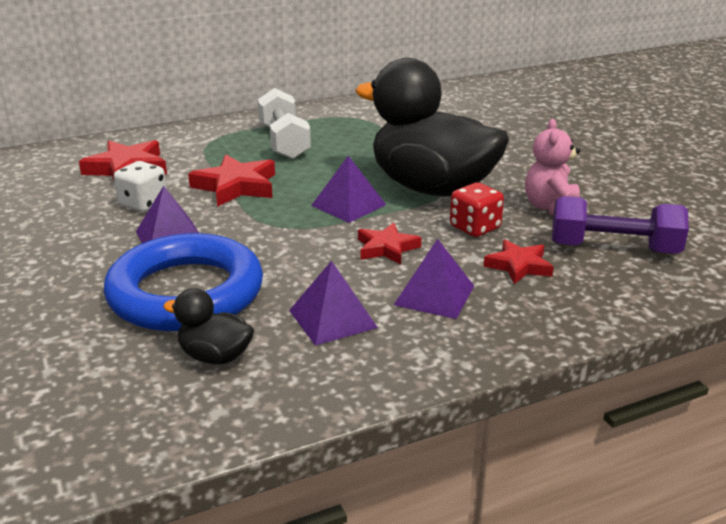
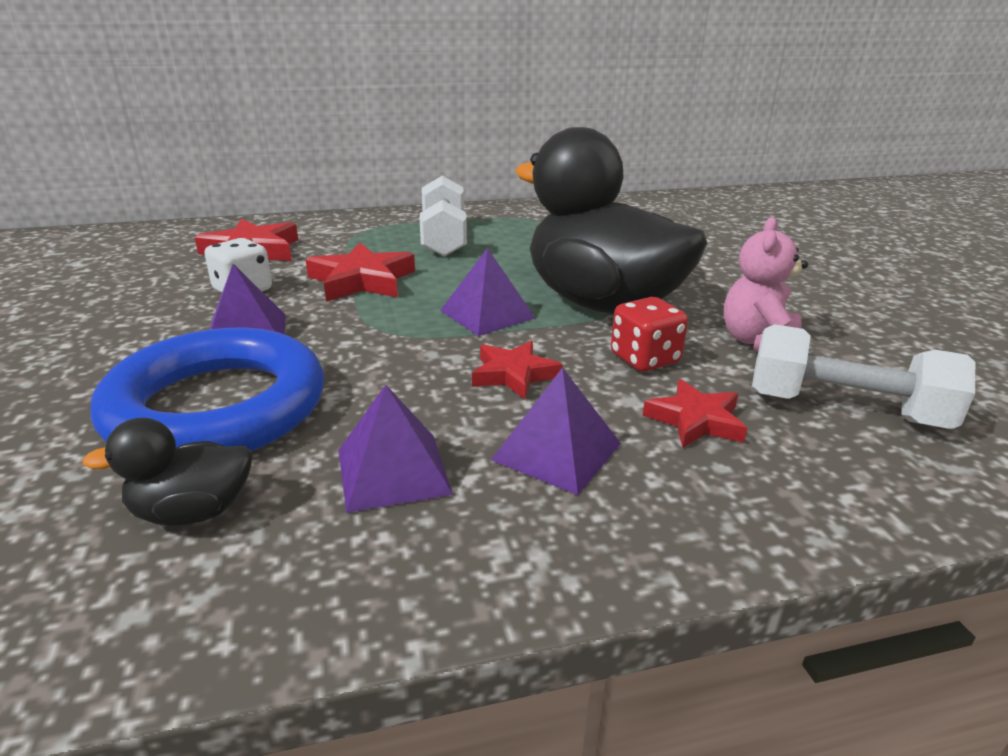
camera: 10 degrees right, 0 degrees up
(215, 356) = (192, 512): black duck -> black duck turned 45 degrees counterclockwise
(614, 248) = (845, 409): purple dumbbell -> white dumbbell

